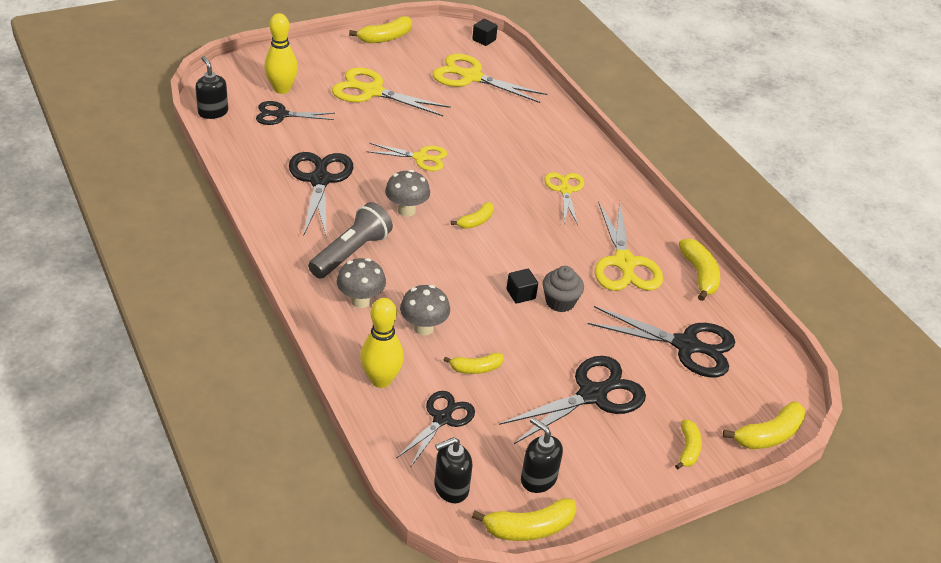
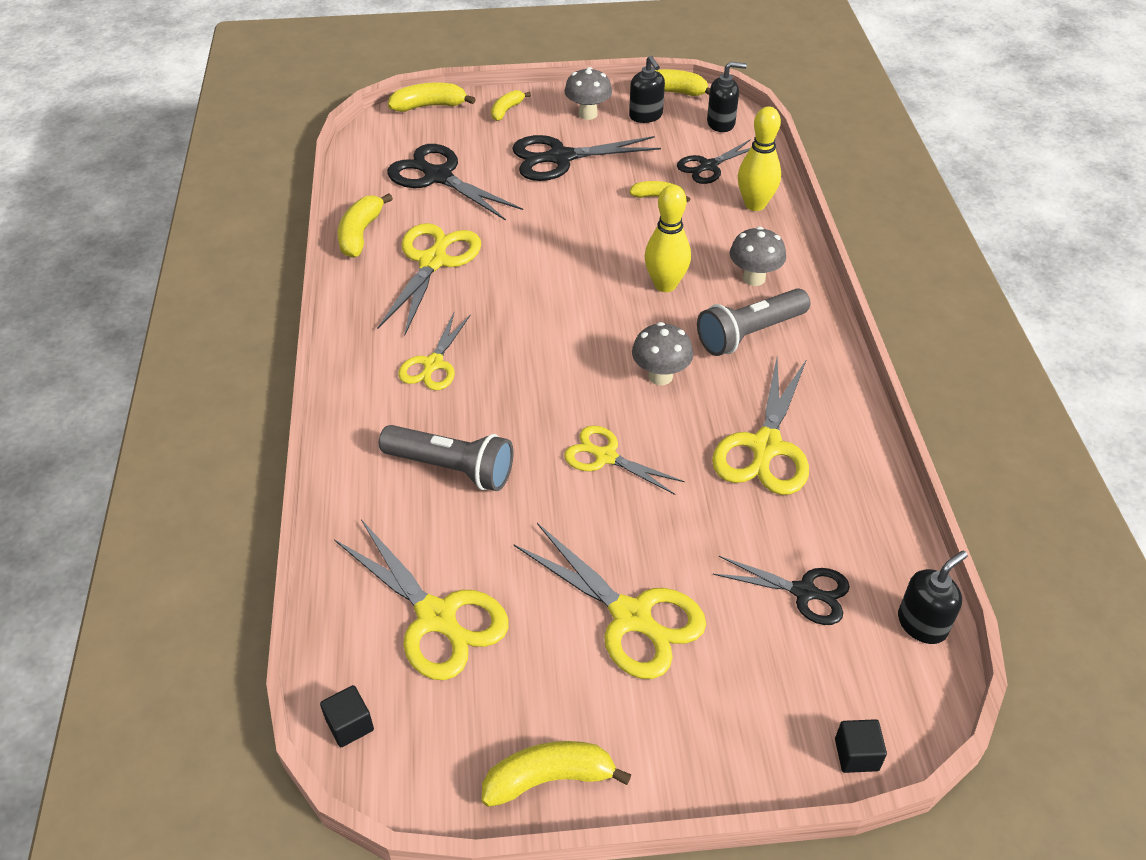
camera: 155 degrees left, 5 degrees up
(213, 112) = (922, 624): black soap dispenser -> black soap dispenser turned 120 degrees counterclockwise
(282, 89) = (794, 659): yellow bowling pin -> yellow bowling pin (665, 285)
(320, 180) = (765, 447): black scissors -> yellow scissors
(423, 328) = (695, 240): grey mushroom -> grey mushroom (588, 114)
(476, 221) = (577, 344): yellow banana -> none
(509, 137) = (452, 468): none -> grey flashlight
(521, 294) = (573, 252): black cube -> black cube (856, 754)
(560, 302) = (536, 237): grey cupcake -> none

